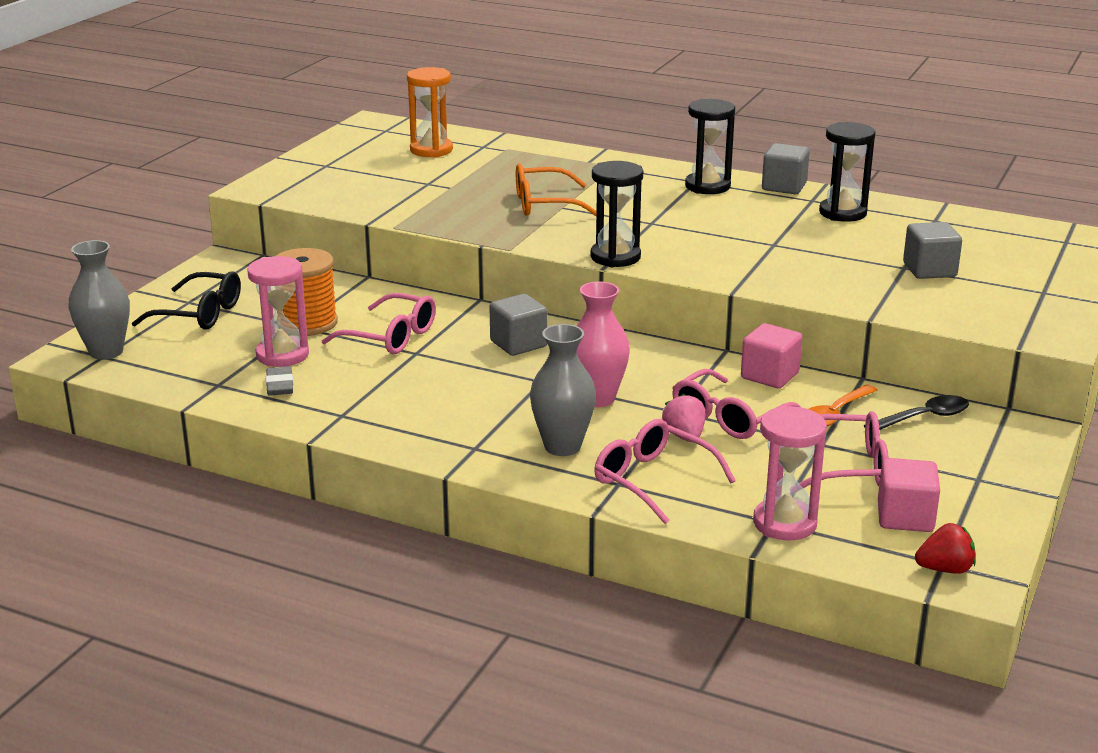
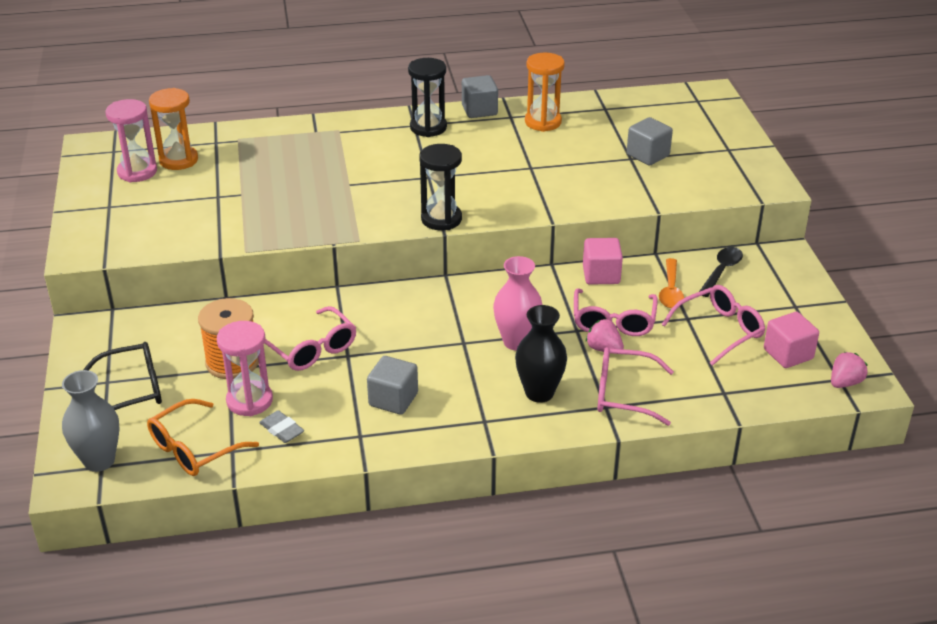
camera: 35 degrees left, 10 degrees up
(390, 337) = (311, 348): pink glasses -> pink glasses turned 60 degrees clockwise
(518, 344) = (411, 316): grey cube -> grey cube (393, 399)
(545, 204) = (333, 186): orange glasses -> orange glasses (195, 448)
(562, 446) = (539, 393): grey vase -> black vase
(784, 523) = (731, 391): pink hourglass -> pink hourglass (137, 172)
(842, 213) = (543, 122): black hourglass -> orange hourglass
(945, 569) = (845, 382): red strawberry -> pink strawberry

